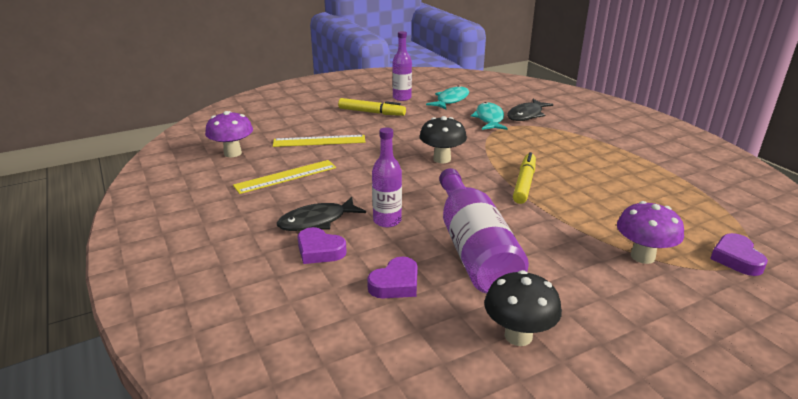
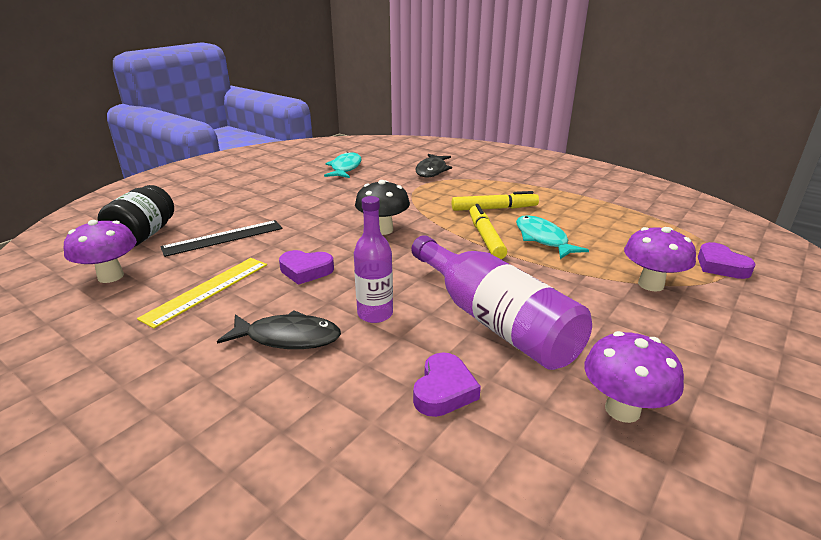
camera: 25 degrees left, 0 degrees up
(268, 128) = (143, 236): none -> black jar
(317, 221) = (288, 338): black fish -> black fish turned 120 degrees counterclockwise
(319, 141) = (223, 238): yellow ruler -> black ruler
(319, 250) = (318, 376): purple heart -> purple heart (306, 270)
(371, 112) = (266, 194): yellow marker -> yellow marker (494, 208)
(402, 98) = (290, 174): purple bottle -> none
(489, 119) = (399, 180): turquoise fish -> turquoise fish (543, 239)
(518, 336) = (622, 410): black mushroom -> purple mushroom

